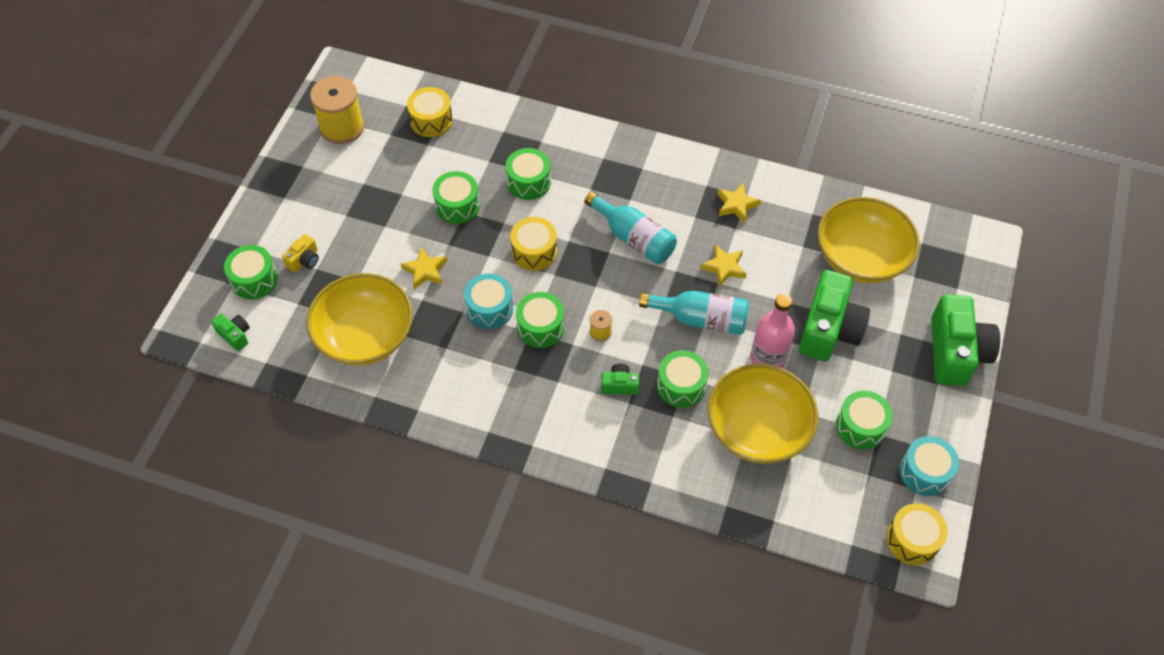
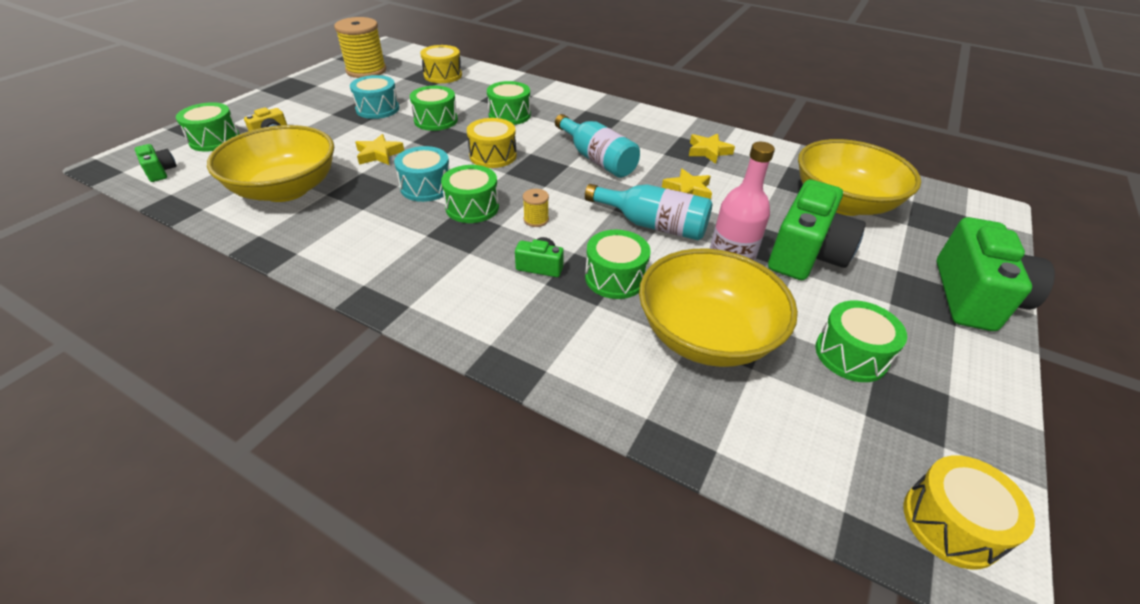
camera: 10 degrees right, 15 degrees down
(924, 472) = (955, 426): turquoise drum -> turquoise drum (377, 109)

